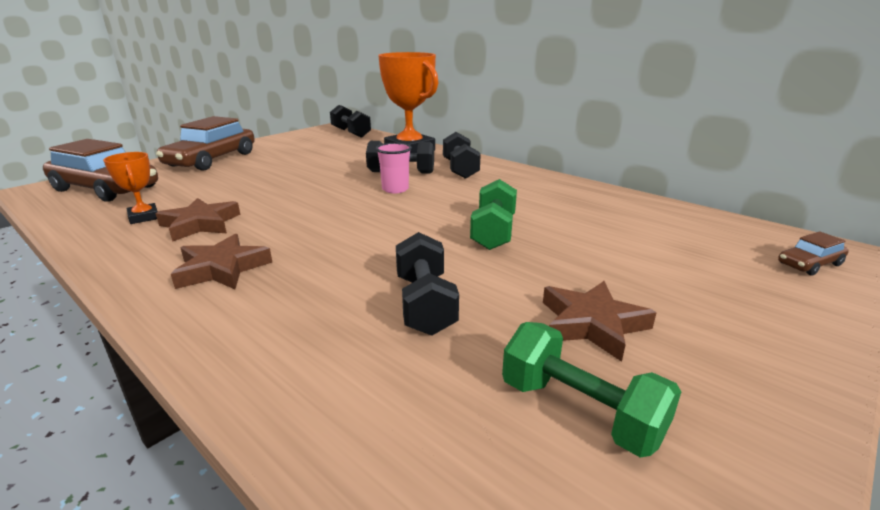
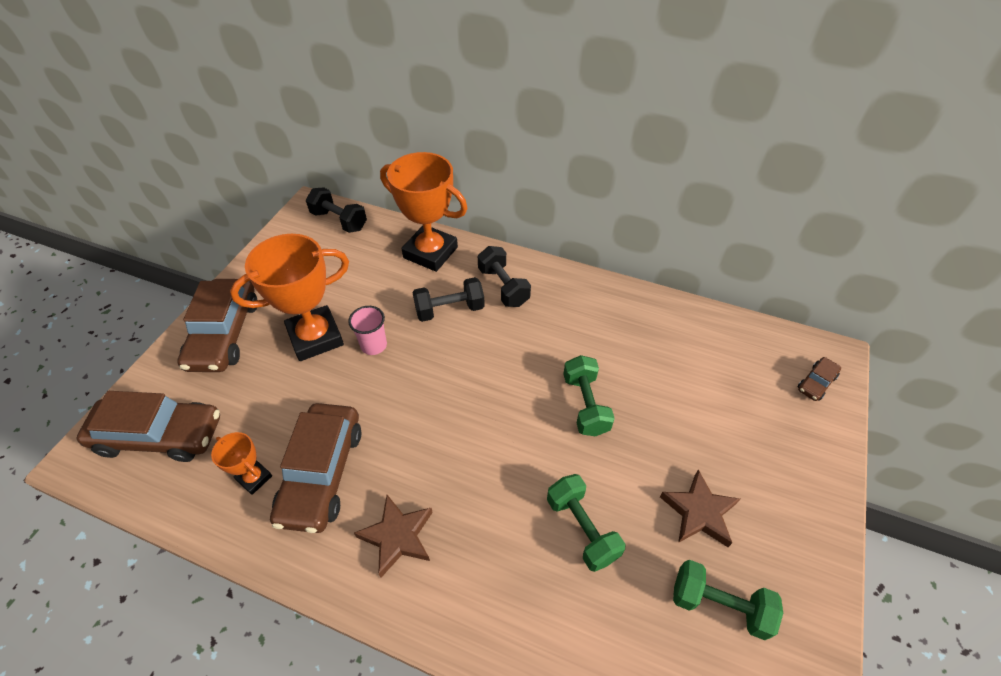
camera: 20 degrees left, 25 degrees up
(200, 224) = (322, 473): brown star -> brown car
(276, 169) = (315, 337): none -> orange trophy
(395, 189) = (463, 348): pink cup -> pink cup (374, 345)
(425, 304) = (582, 528): black dumbbell -> green dumbbell

